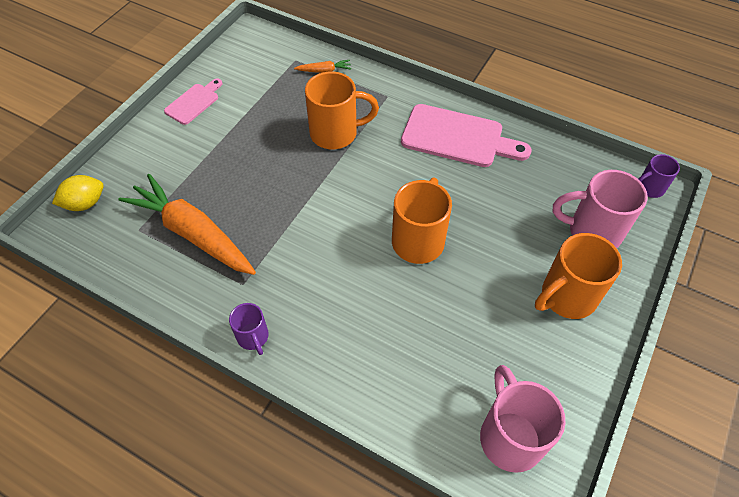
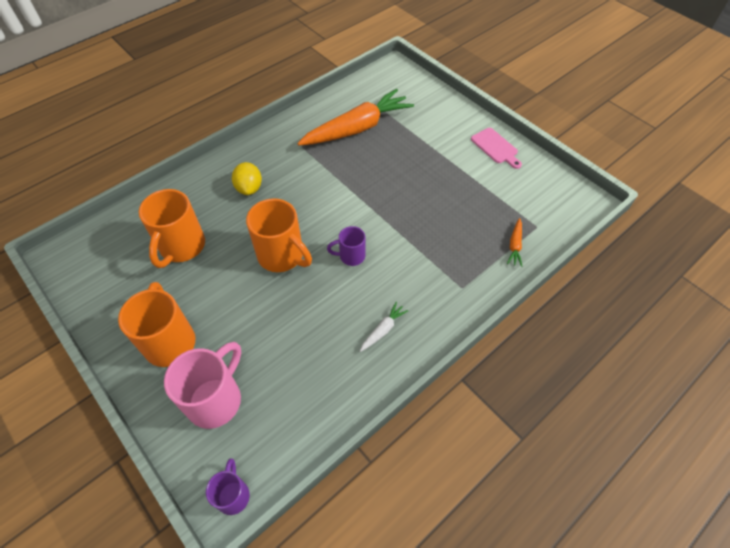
camera: 110 degrees right, 0 degrees up
(85, 203) = (409, 82): yellow lemon -> yellow lemon (249, 188)
(253, 337) = (258, 144): purple mug -> purple mug (351, 256)
(336, 133) = (425, 232): orange mug -> orange mug (181, 247)
(458, 137) = (383, 330): pink cutting board -> white carrot
(510, 436) = (102, 254): pink mug -> none

